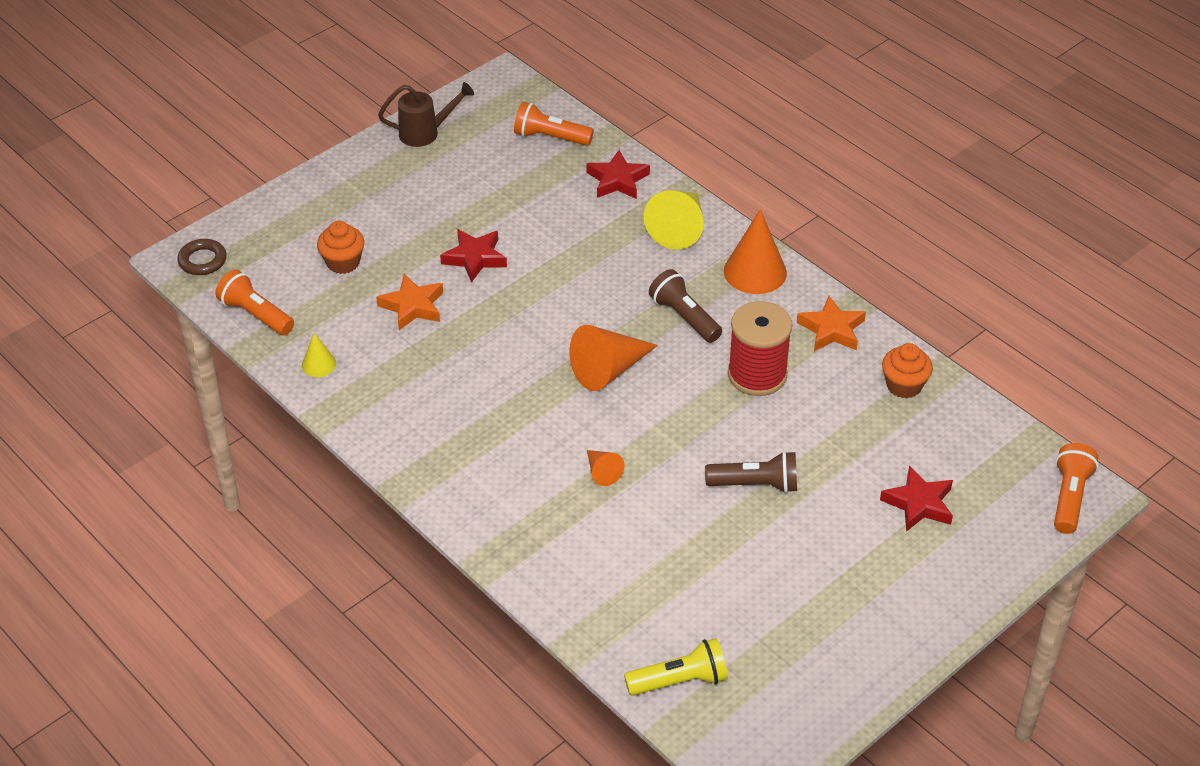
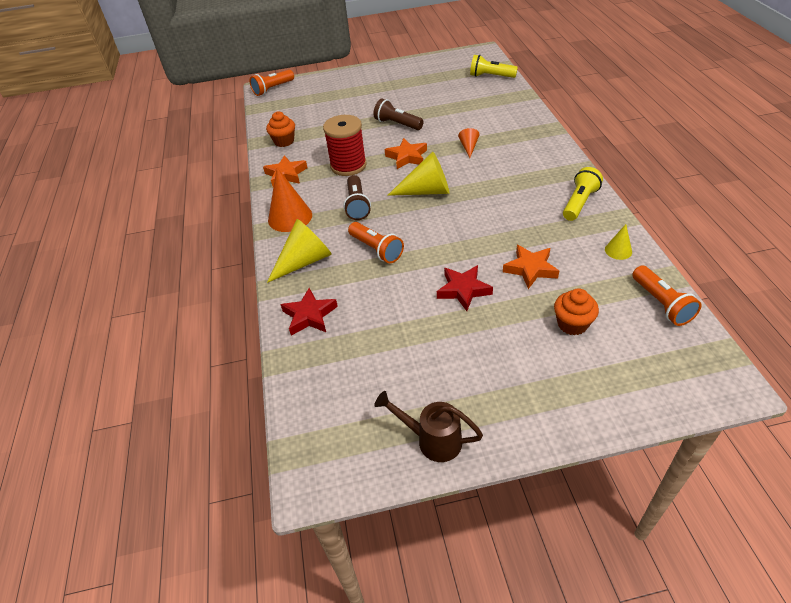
camera: 145 degrees left, 0 degrees up
(202, 260) = (706, 373): brown ring -> none
(390, 420) = (579, 203): none -> yellow flashlight
(550, 137) = (325, 381): orange flashlight -> orange flashlight (376, 249)
(608, 370) = (426, 191): orange cone -> yellow cone
(683, 420) = (407, 157): none -> orange star
(919, 503) = (334, 101): red star -> none

